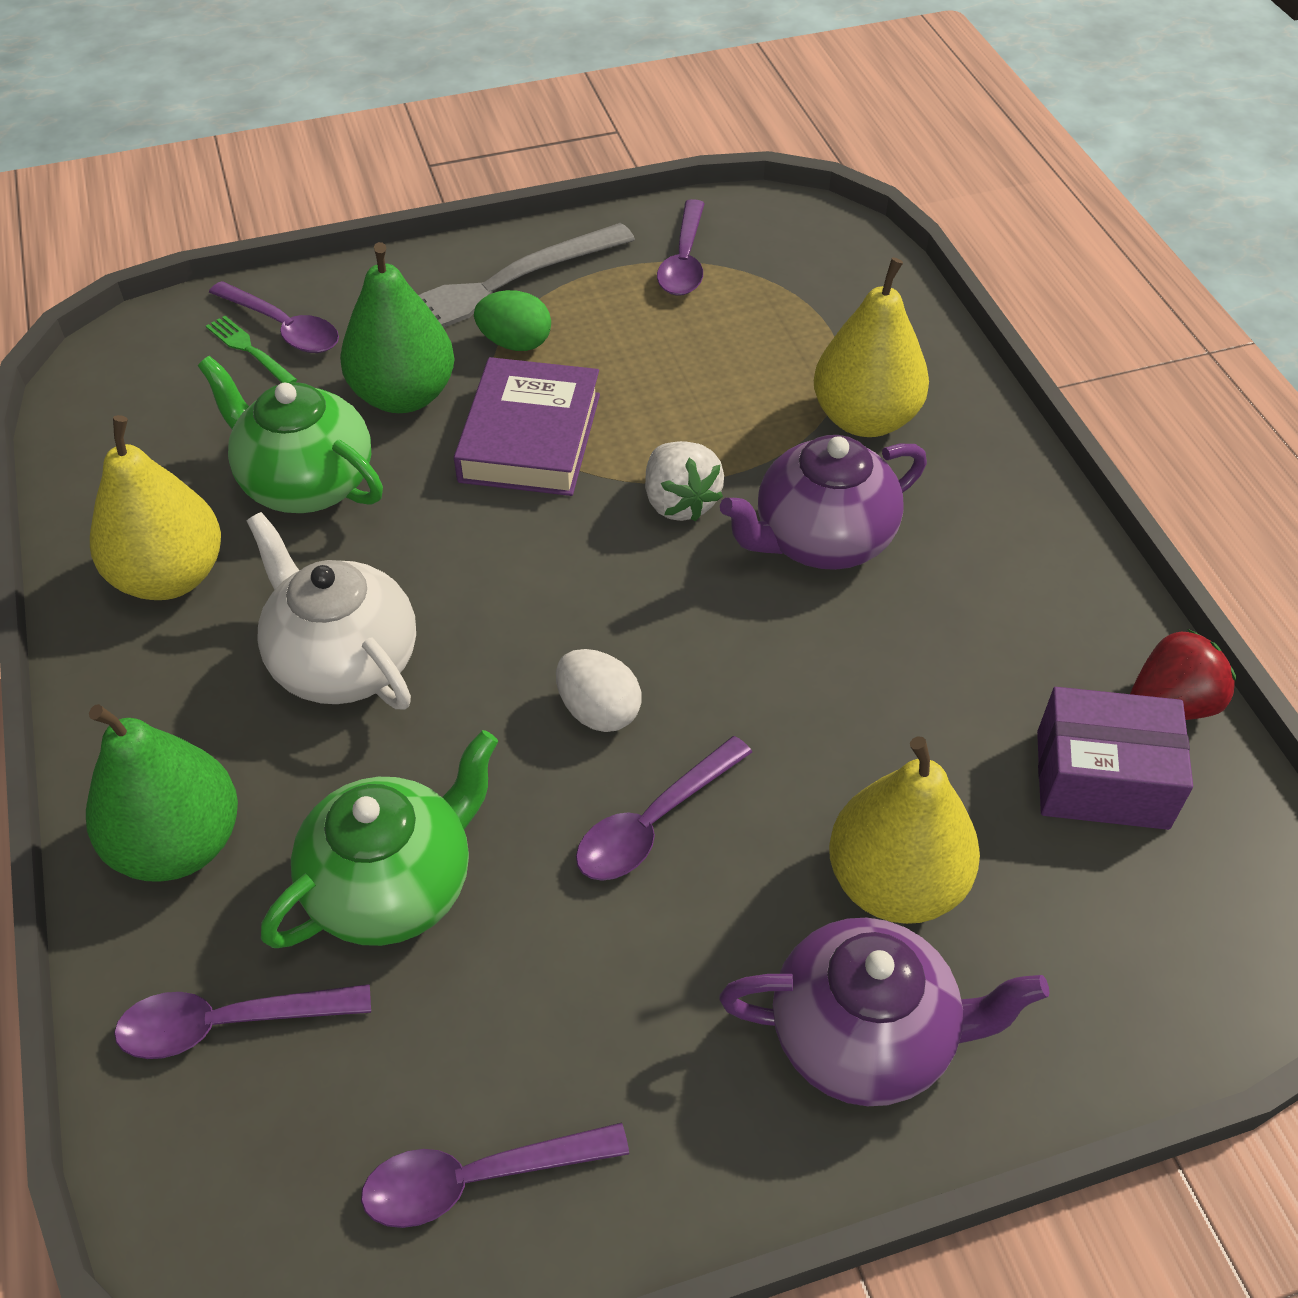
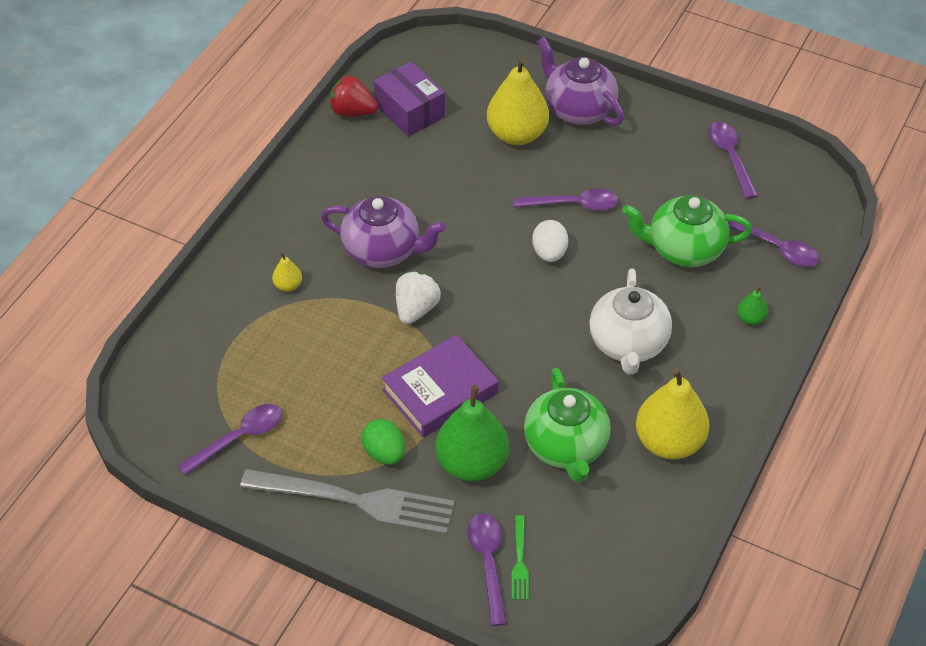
camera: 135 degrees left, 0 degrees up
(178, 843) = (750, 319): green pear -> green pear, size x0.44
(477, 1179) = (730, 157): purple spoon -> purple spoon turned 135 degrees counterclockwise
(865, 419) = (288, 285): yellow pear -> yellow pear, size x0.44

